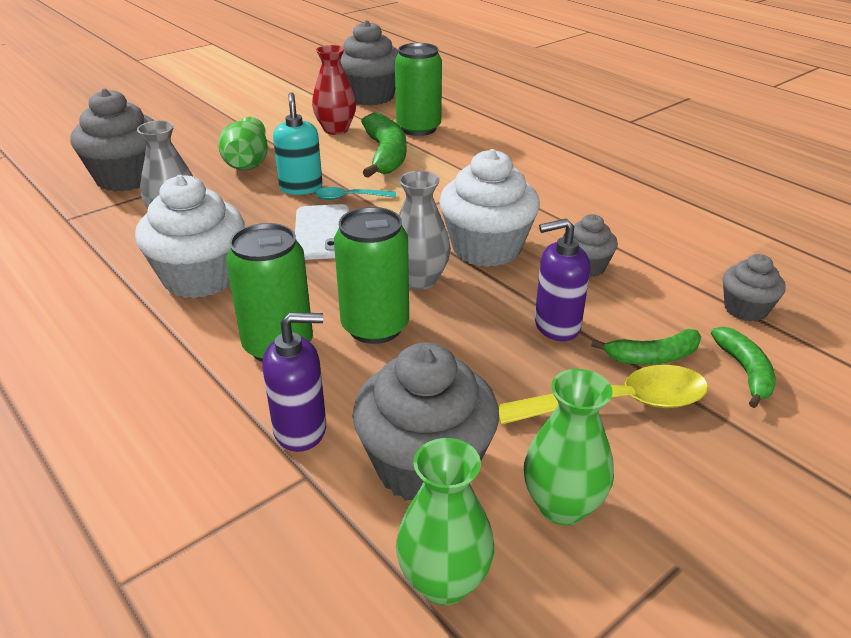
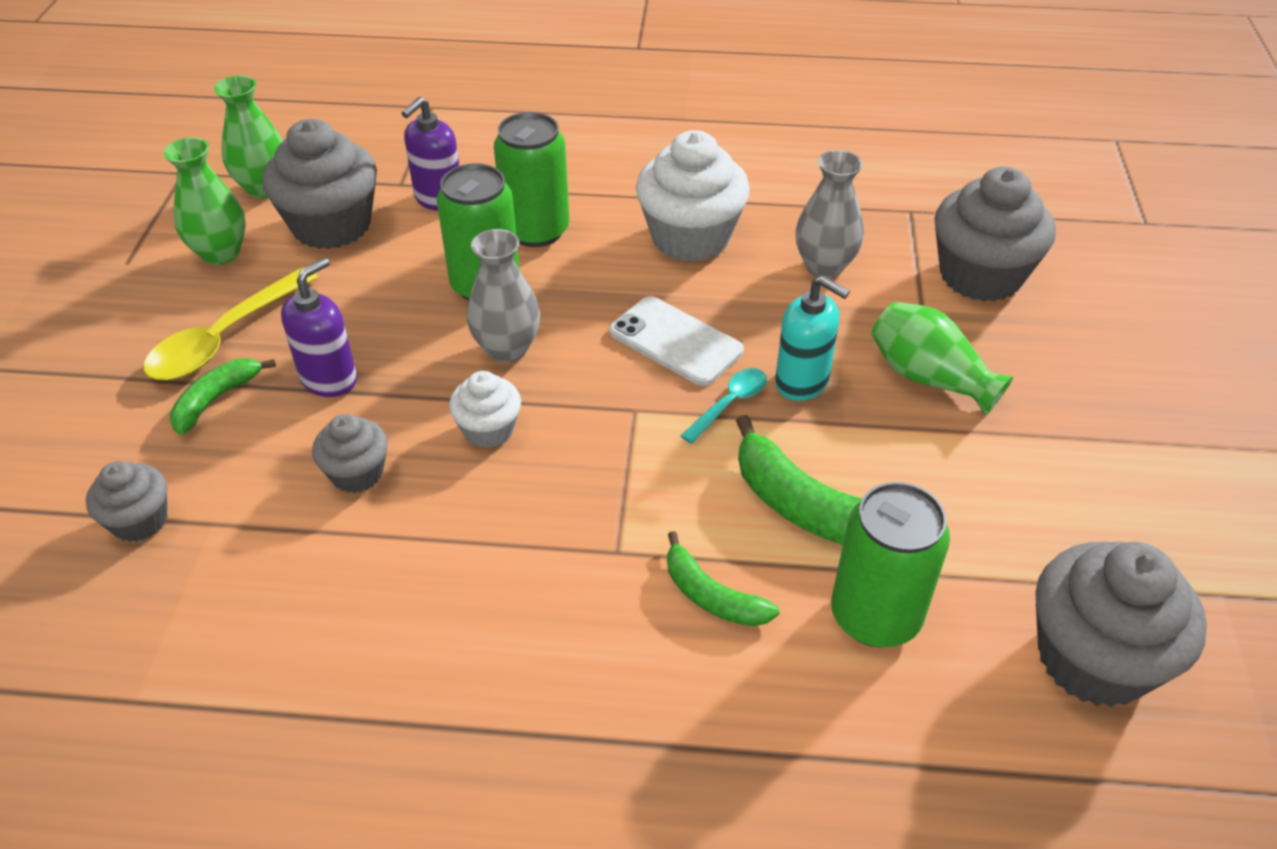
camera: 135 degrees right, 10 degrees up
(336, 130) = (966, 519): red vase -> none
(486, 248) = (488, 430): white cupcake -> white cupcake, size x0.54
(745, 372) = (118, 434): green banana -> green banana (712, 596)

